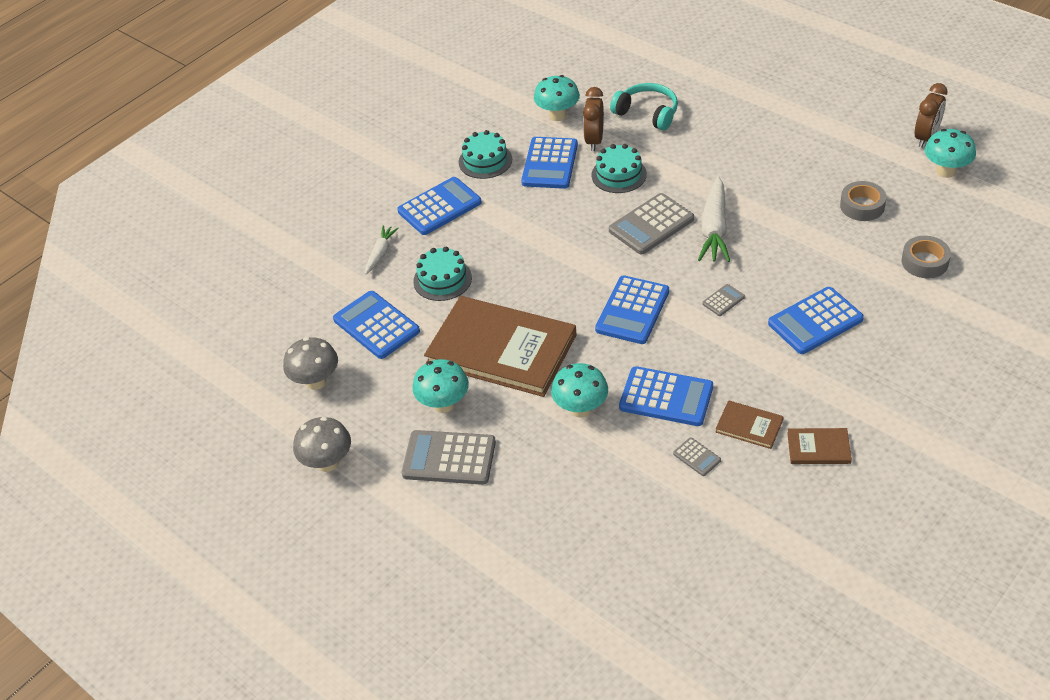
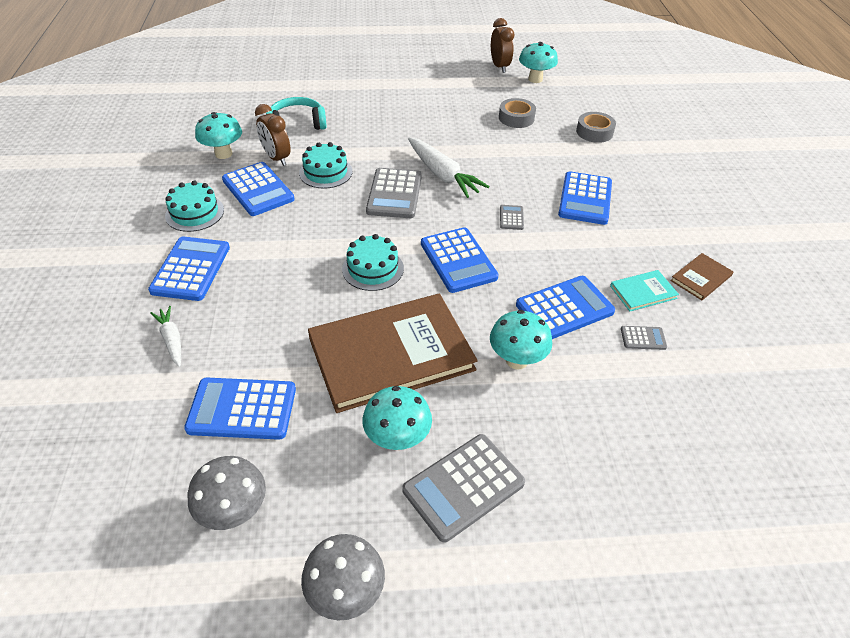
camera: 50 degrees left, 0 degrees up
(442, 279) = (264, 328): turquoise cake -> turquoise cake (373, 269)
(749, 426) = (643, 292): brown book -> turquoise book

